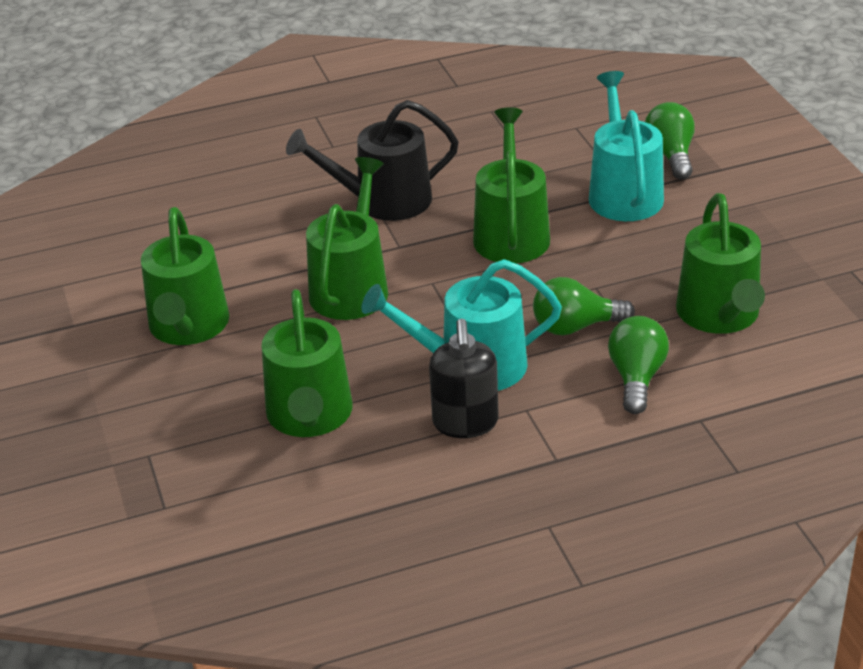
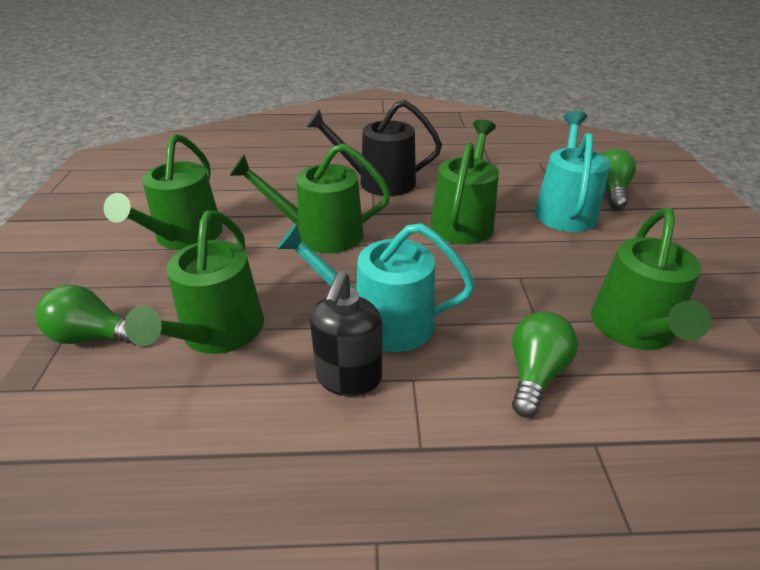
camera: 15 degrees right, 0 degrees up
(351, 287) = (321, 234): green watering can -> green watering can turned 120 degrees counterclockwise
(575, 327) = (490, 308): green light bulb -> green light bulb (94, 336)

